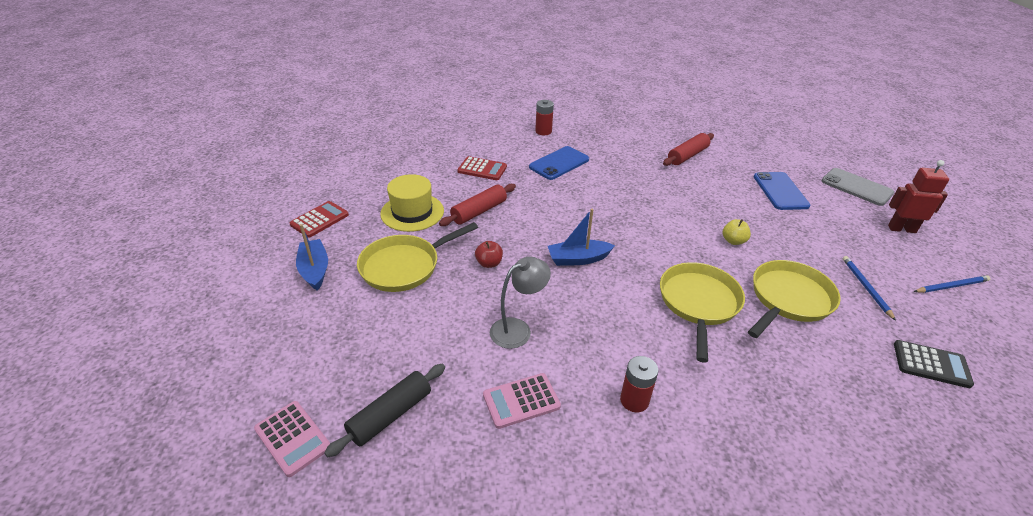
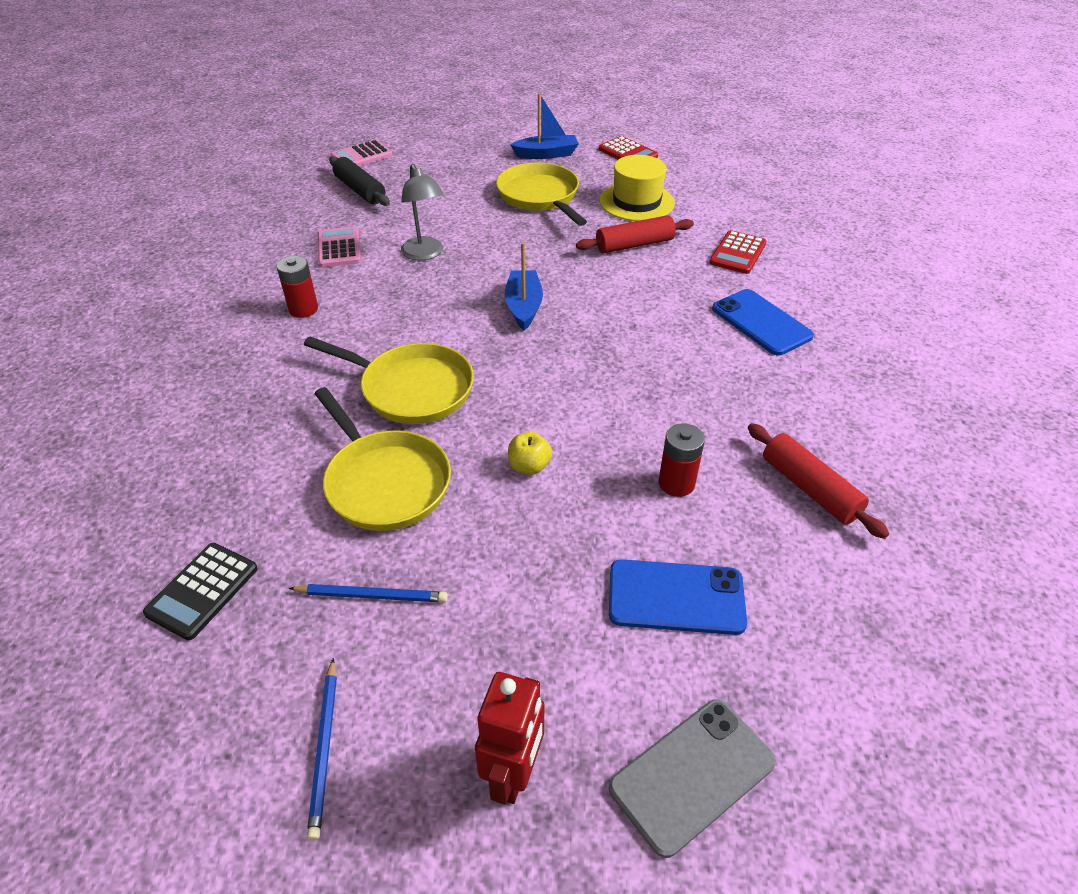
camera: 100 degrees right, 5 degrees up
(479, 211) = (634, 245): red rolling pin -> red rolling pin turned 75 degrees counterclockwise
(489, 263) = (532, 245): red apple -> none
(543, 131) = (869, 320): red battery -> red battery (676, 483)

